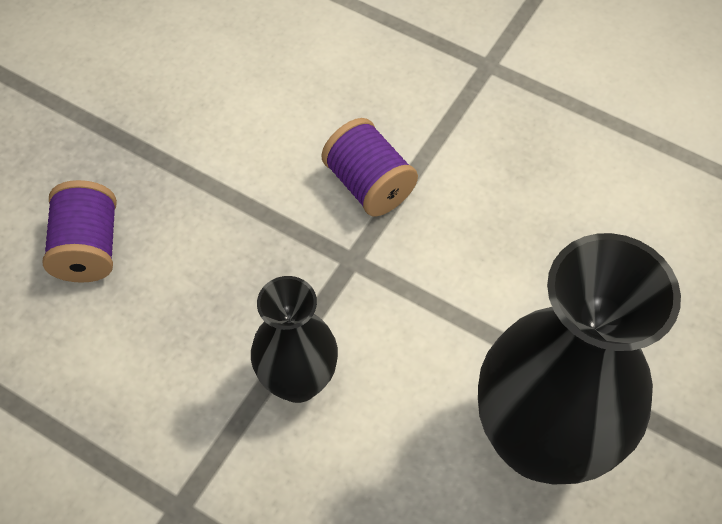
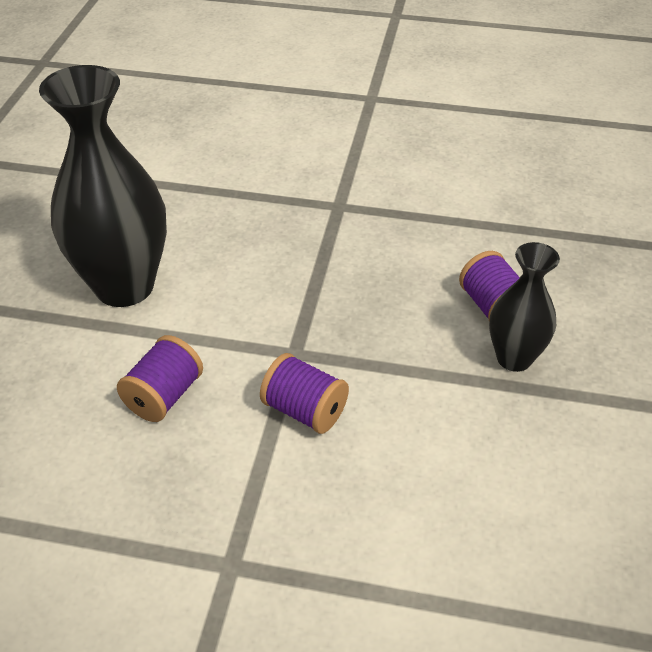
camera: 160 degrees right, 15 degrees down
(298, 381) = (298, 275): black vase -> black vase (514, 358)
(516, 248) = (164, 396): none -> purple spool

